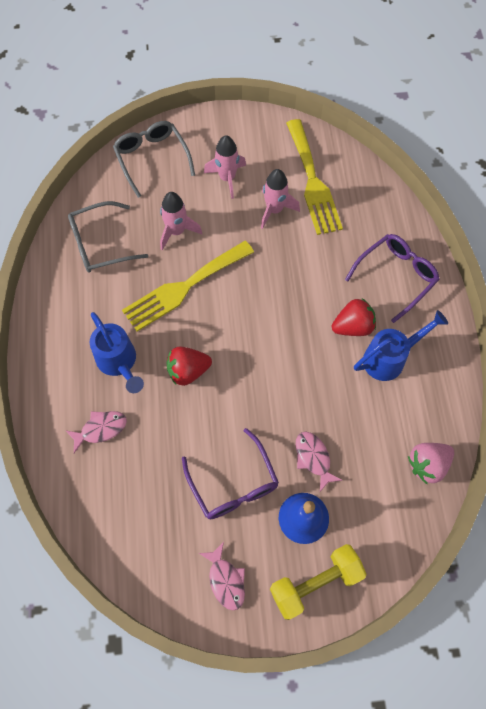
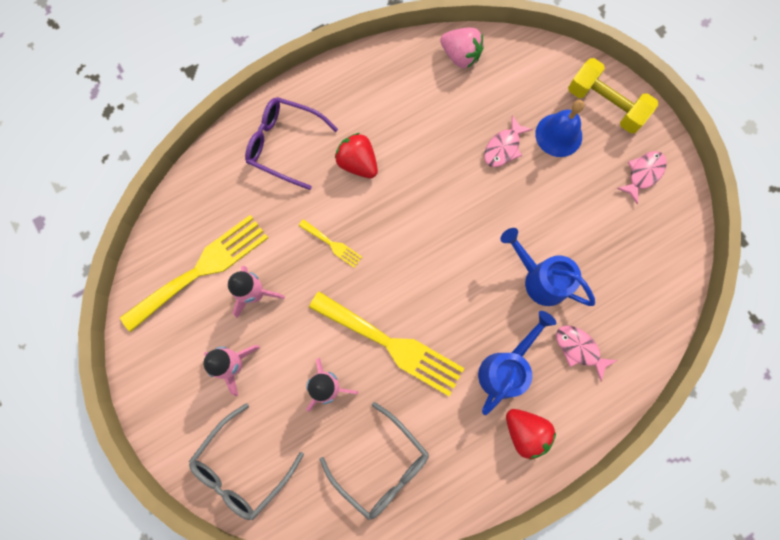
camera: 115 degrees left, 10 degrees up
(188, 371) = (479, 295): red strawberry -> red strawberry (525, 431)
(234, 484) = (563, 203): purple glasses -> none
(288, 278) = (332, 244): none -> yellow fork
(389, 358) = (375, 120): blue watering can -> blue watering can (540, 279)

